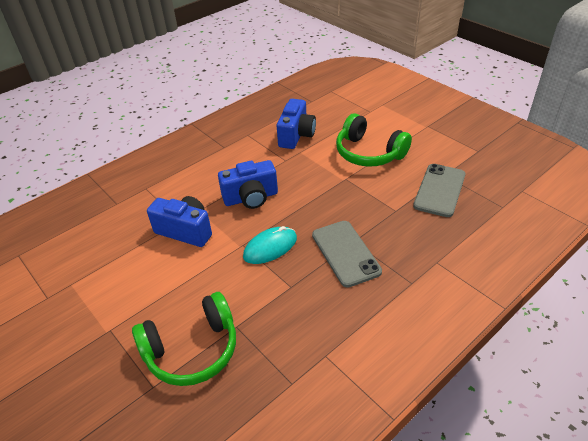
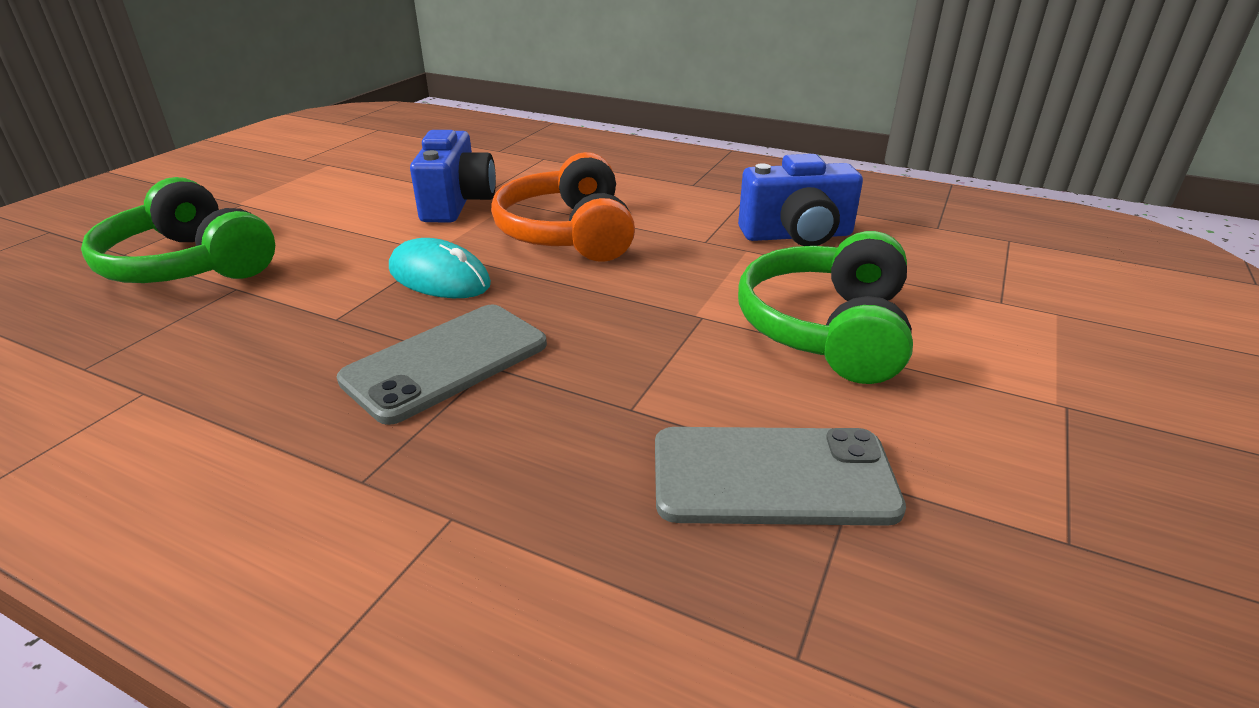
camera: 65 degrees right, 10 degrees down
(251, 198) = (568, 233): blue camera -> orange headphones

